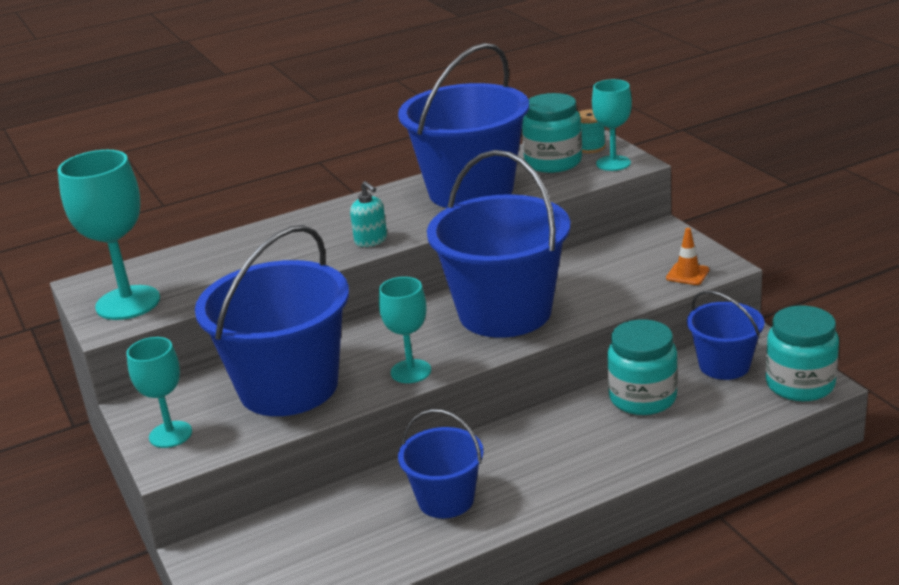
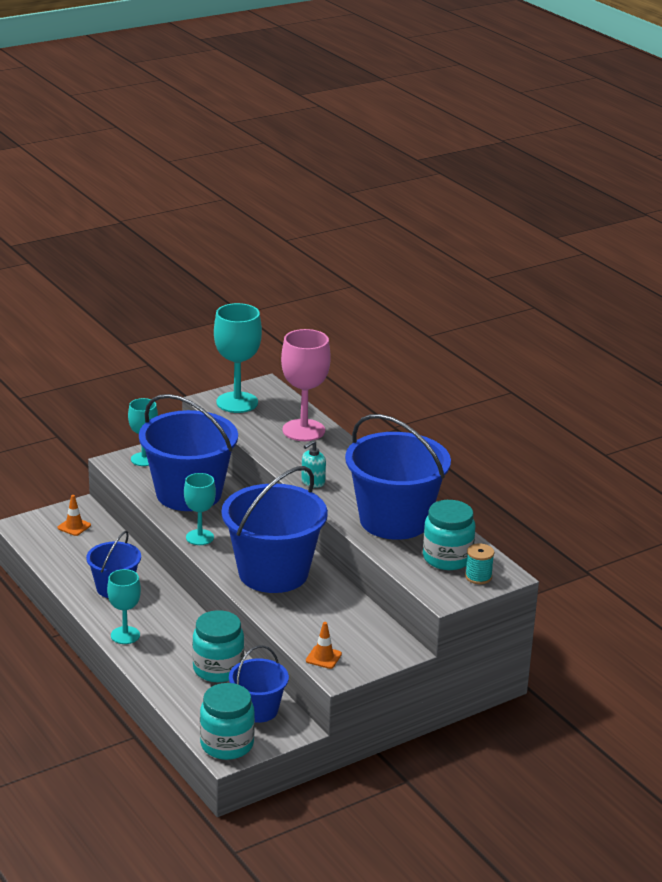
camera: 80 degrees right, 0 degrees up
(232, 251) = (303, 430): none -> pink goblet
(259, 557) = (74, 526): none -> orange traffic cone
(613, 163) = (443, 587): turquoise goblet -> turquoise goblet (125, 635)

